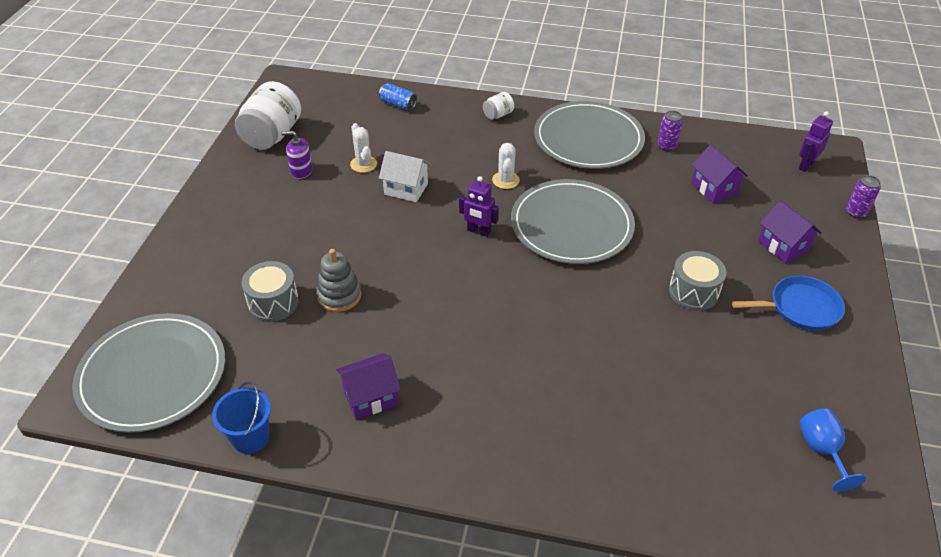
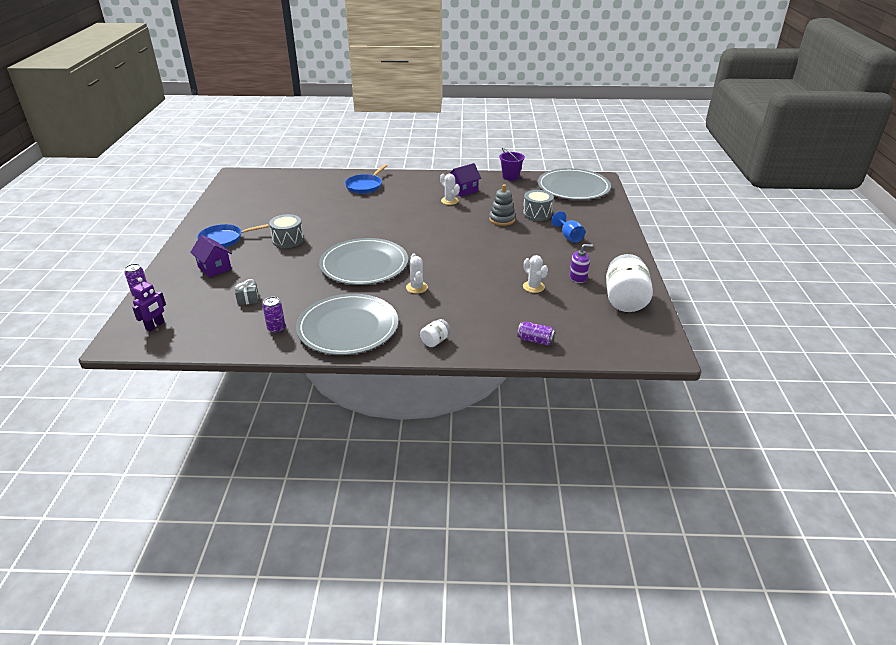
camera: 170 degrees right, 10 degrees down
(250, 437) = (510, 177): blue bucket -> purple bucket
(398, 104) = (535, 340): blue can -> purple can
(406, 189) = (491, 274): white house -> none
(409, 364) = (449, 201): none -> white cactus
(478, 231) = (429, 255): purple robot -> none
(572, 448) = (365, 186): none -> blue pan
(714, 188) = (248, 299): purple house -> grey gift
(821, 450) = (247, 194): blue goblet -> blue goblet (569, 237)

